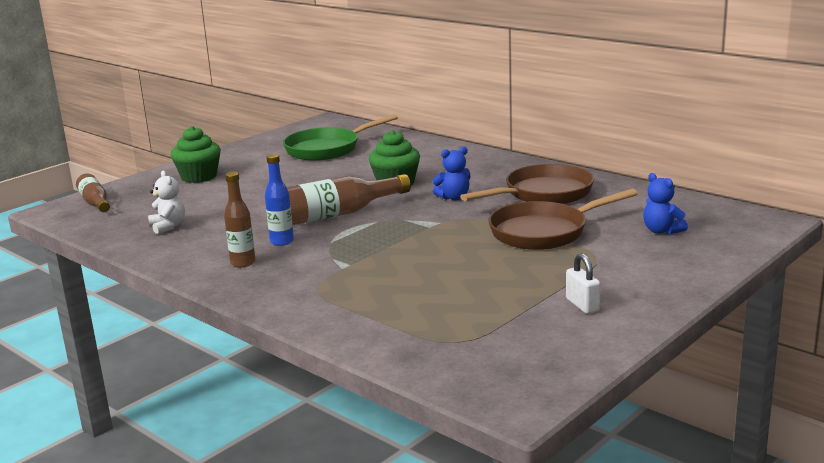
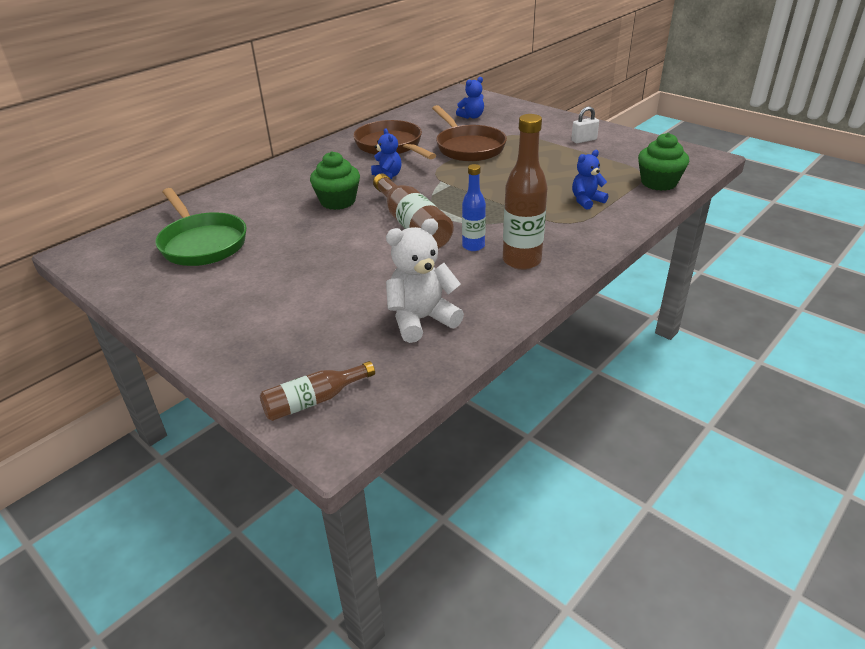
camera: 90 degrees left, 15 degrees up
(168, 227) = (421, 320): white teddy bear -> white teddy bear, size x1.62
(199, 177) = (250, 323): green cupcake -> green cupcake (658, 183)
(243, 263) = (521, 261): brown bottle -> brown bottle, size x1.65
(371, 299) = (586, 201): none -> blue teddy bear

